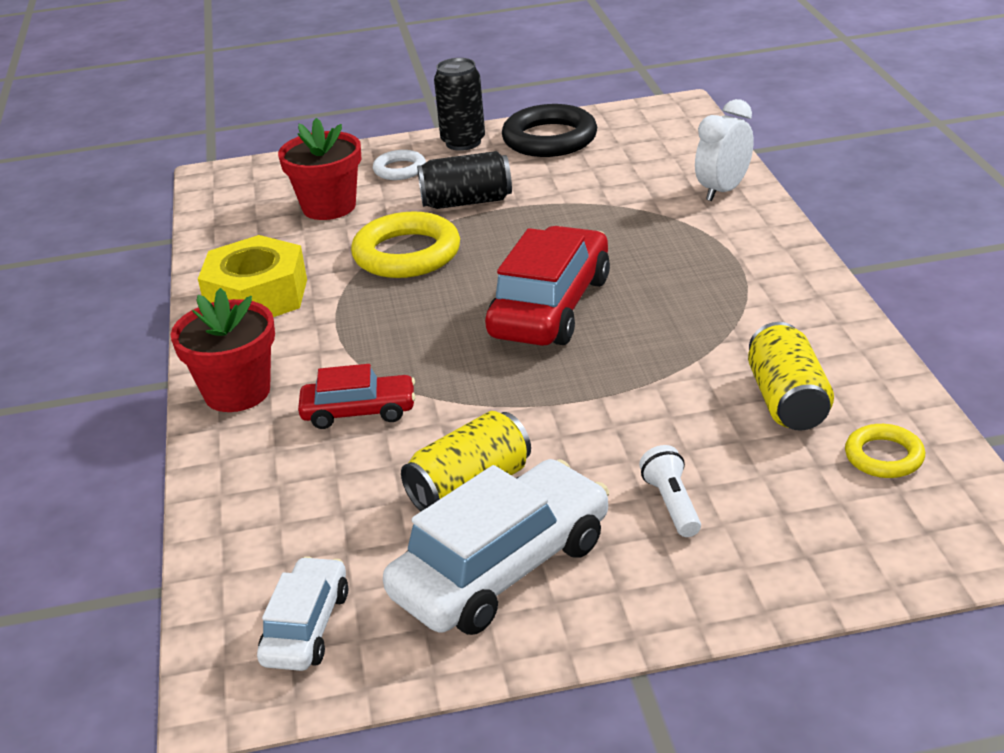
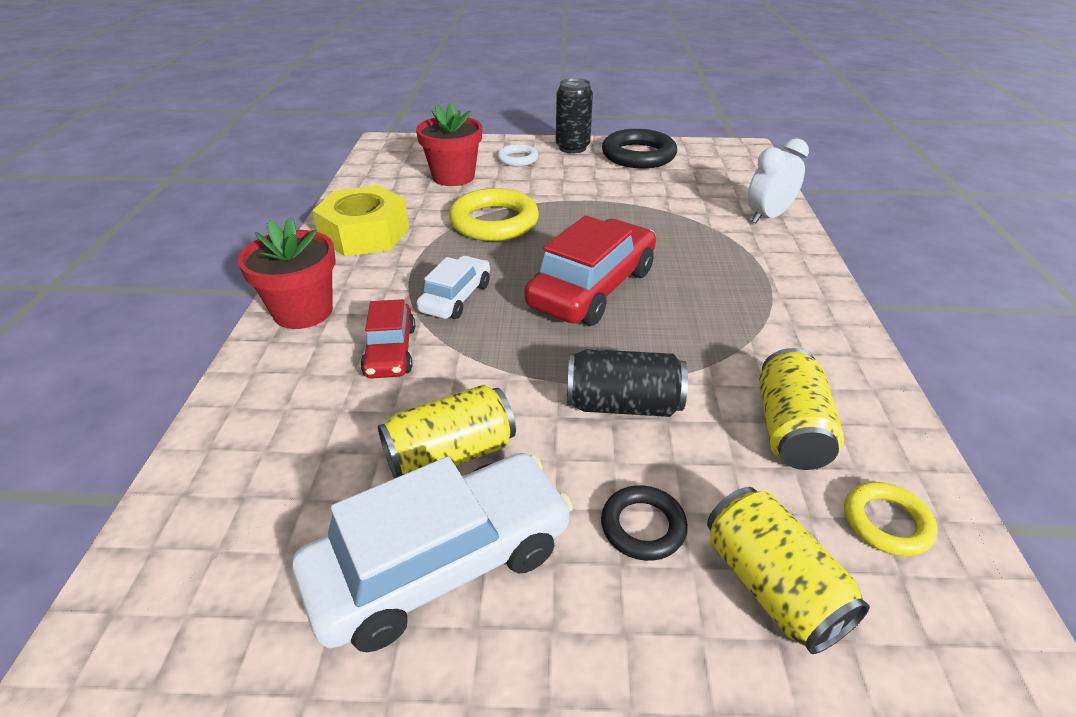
camera: 10 degrees right, 5 degrees up
(306, 627) = (217, 586): white car -> white car (456, 297)
(359, 412) = (390, 351): red car -> red car turned 75 degrees clockwise
(466, 202) = (557, 190): black can -> black can (622, 405)
(672, 504) = (643, 526): white flashlight -> black ring
(794, 522) = (771, 586): none -> yellow can

